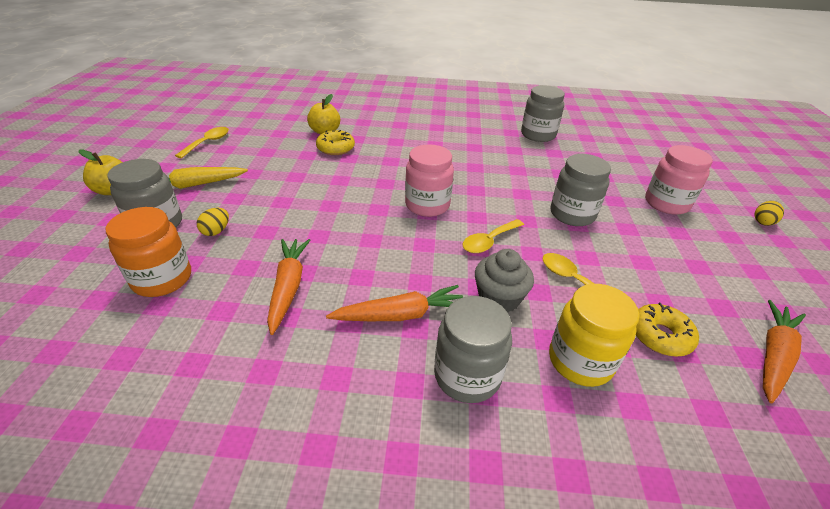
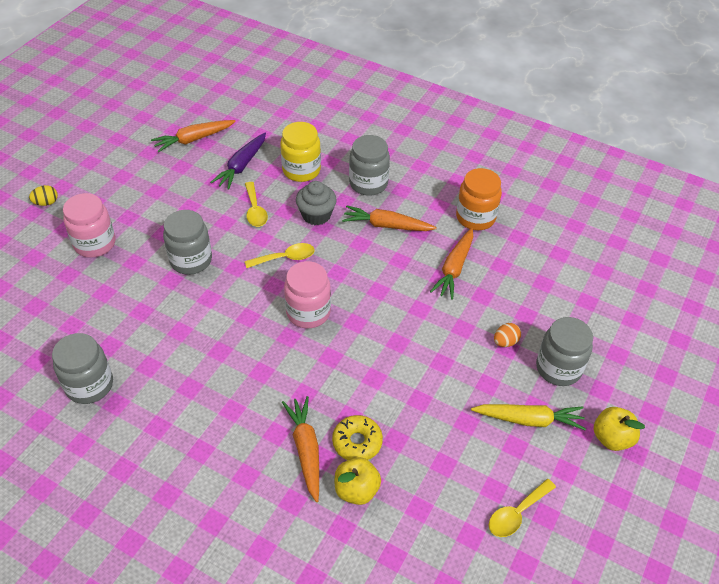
camera: 155 degrees left, 10 degrees up
(162, 279) = (544, 304): orange jar -> orange jar (475, 217)
(216, 231) = (505, 342): yellow egg -> orange egg
(369, 139) = (306, 450): none -> orange carrot
(660, 336) = (241, 166): yellow donut -> purple carrot

